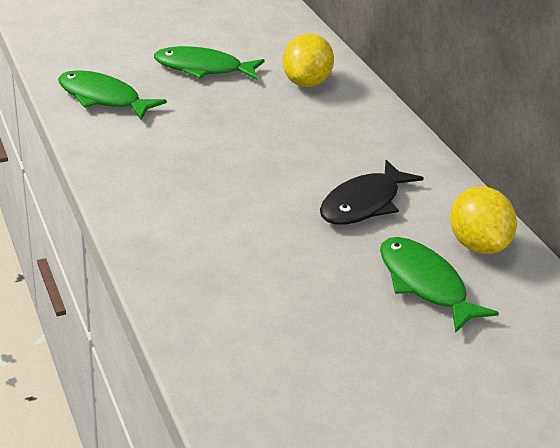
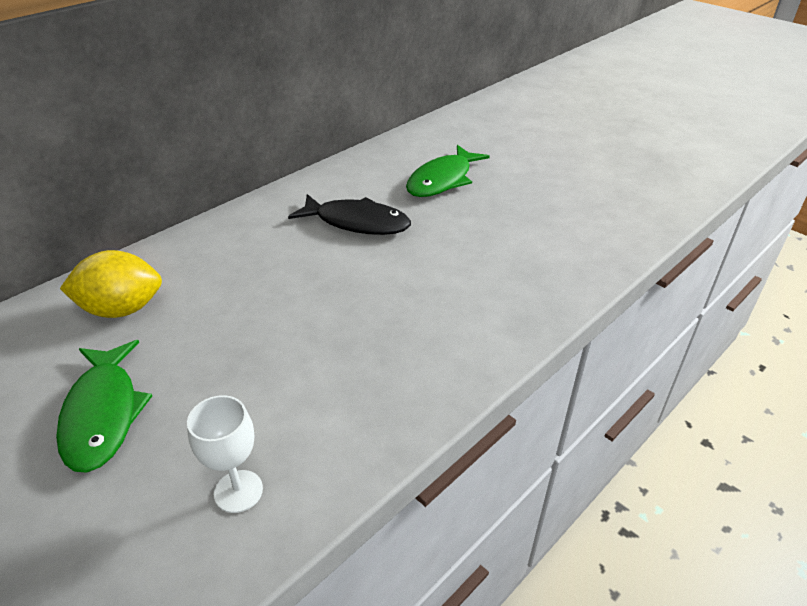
camera: 110 degrees left, 5 degrees up
(103, 98) = (238, 491): green fish -> white goblet
(477, 245) = (376, 168): yellow lemon -> none

